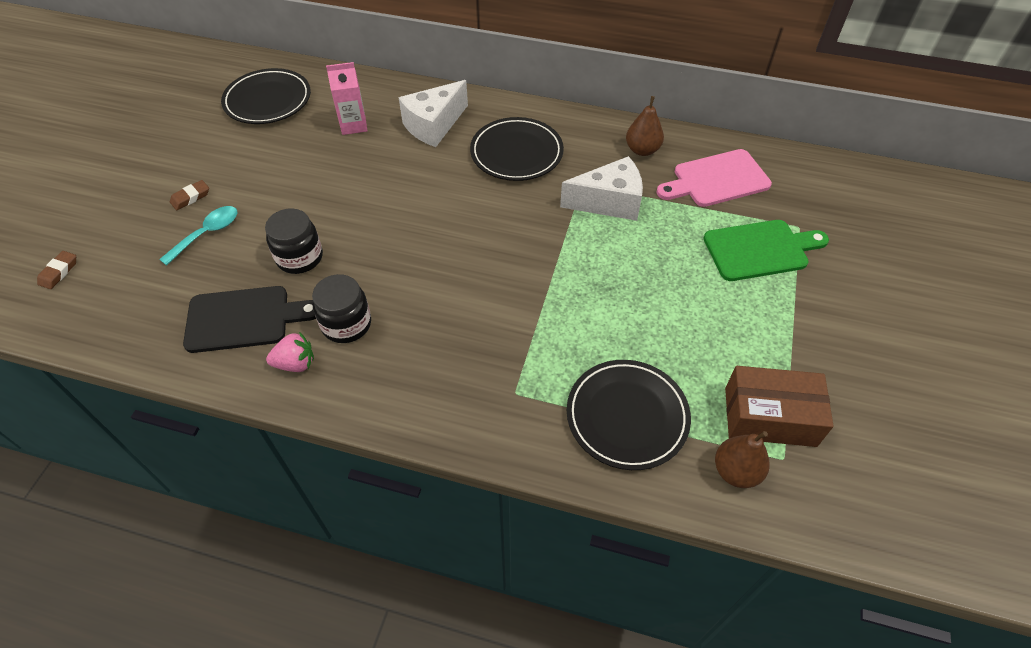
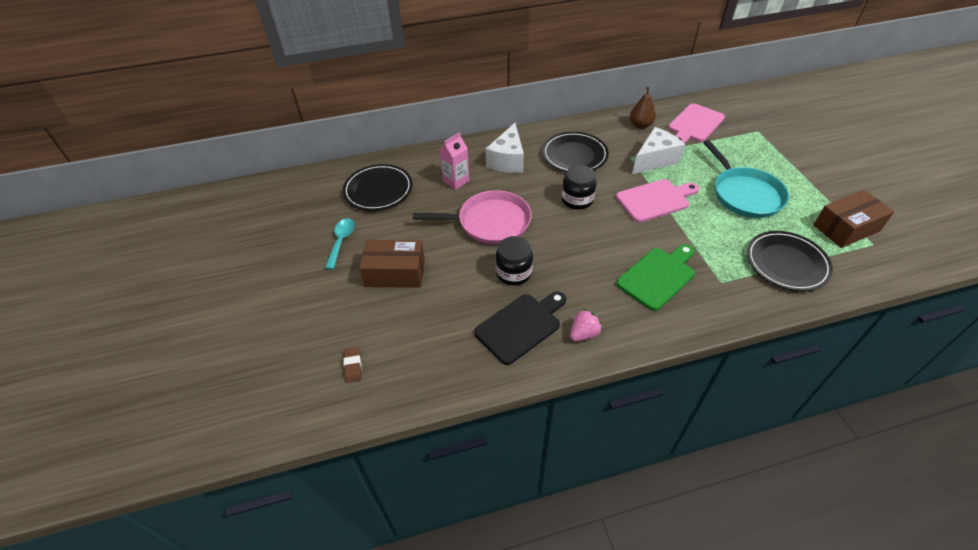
camera: 30 degrees left, 5 degrees down
(190, 197) = (395, 273): brown eraser -> brown box
(207, 234) = (434, 289): turquoise spoon -> turquoise spoon (341, 241)
(338, 189) = (490, 222): none -> pink pan
(346, 324) = (587, 296): black jar -> black jar (577, 200)
(551, 252) = (655, 200): none -> pink cutting board
(677, 301) = (745, 194): none -> turquoise pan
(736, 471) = (861, 261): brown pear -> none
(760, 250) = (753, 150): green cutting board -> green cutting board (658, 276)

